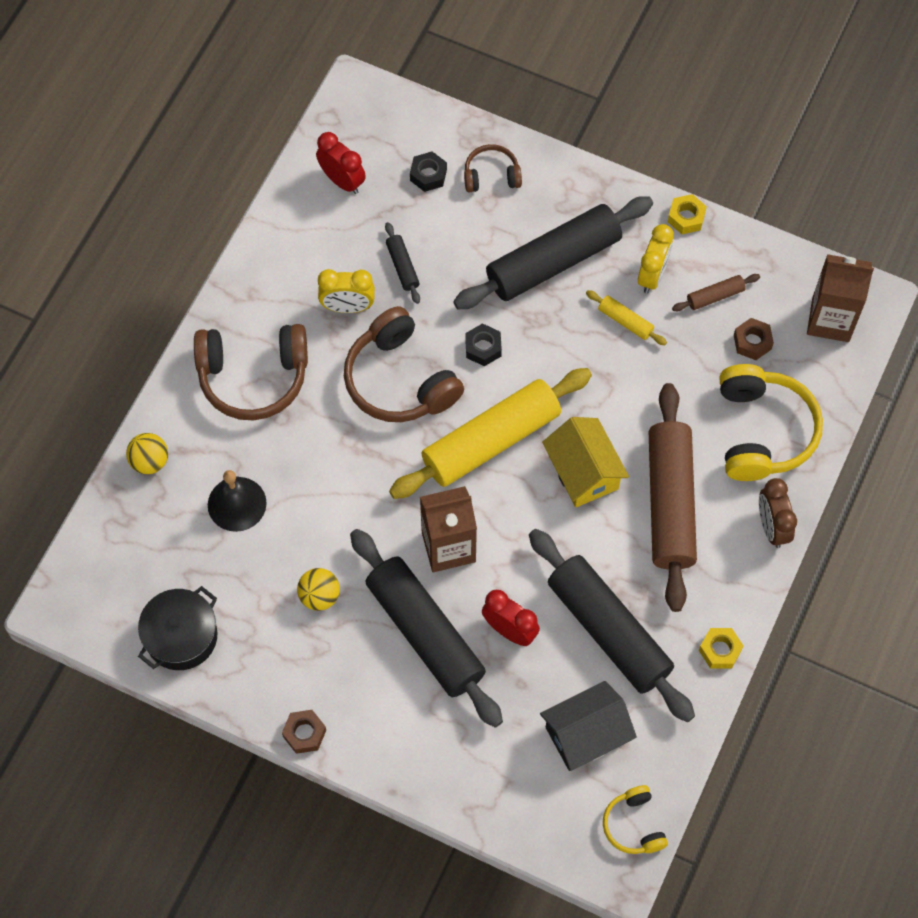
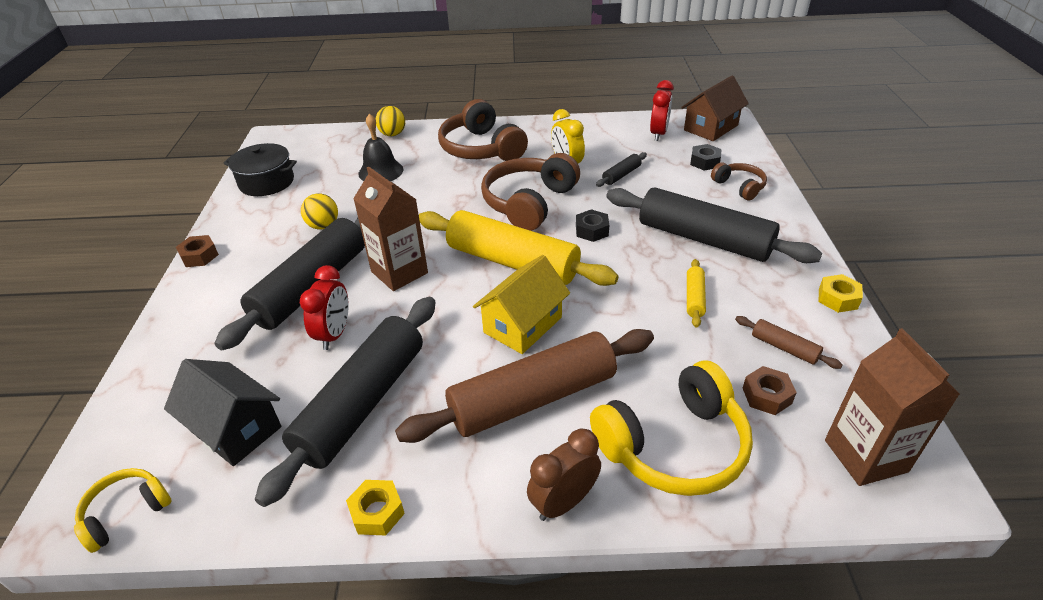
camera: 65 degrees right, 25 degrees down
(364, 122) = (710, 128): none -> brown house
(652, 275) = (756, 298): yellow clock -> none

